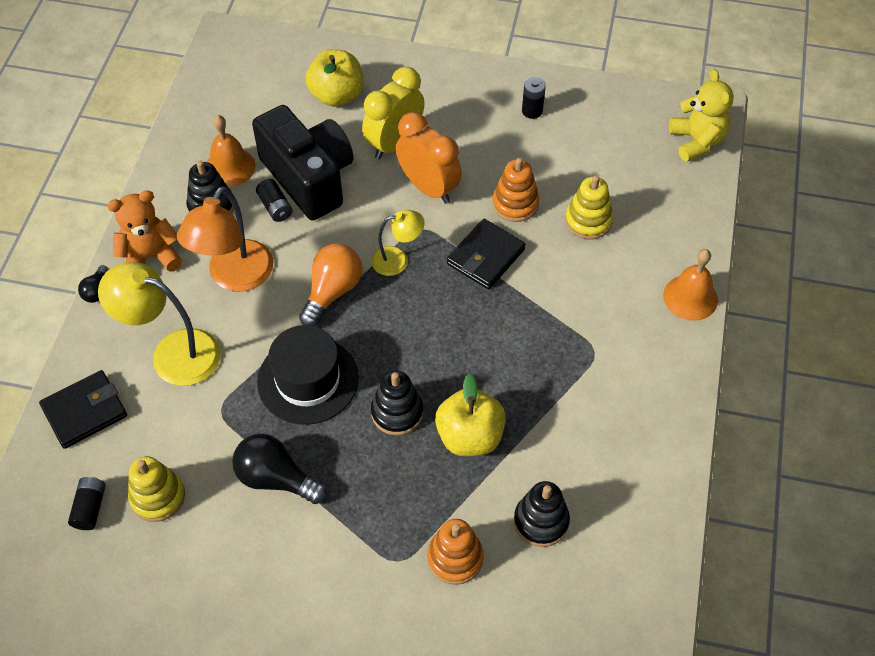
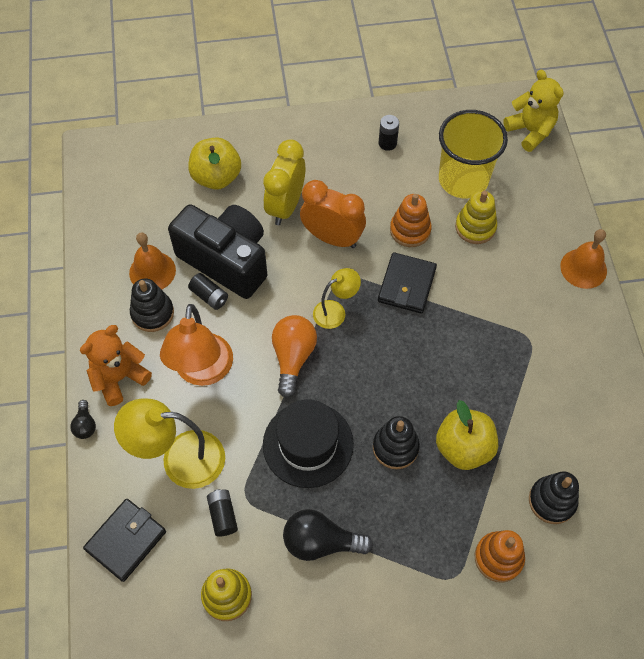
camera: 20 degrees left, 5 degrees up
(90, 508) = (172, 627): black battery -> black battery (223, 515)
(597, 169) = (463, 179): none -> yellow cup

